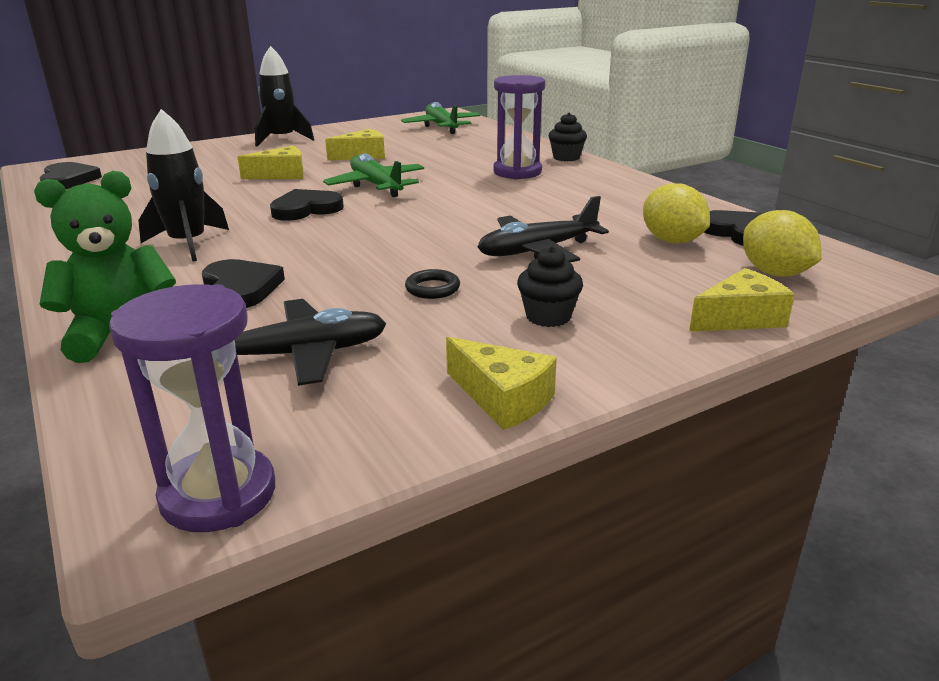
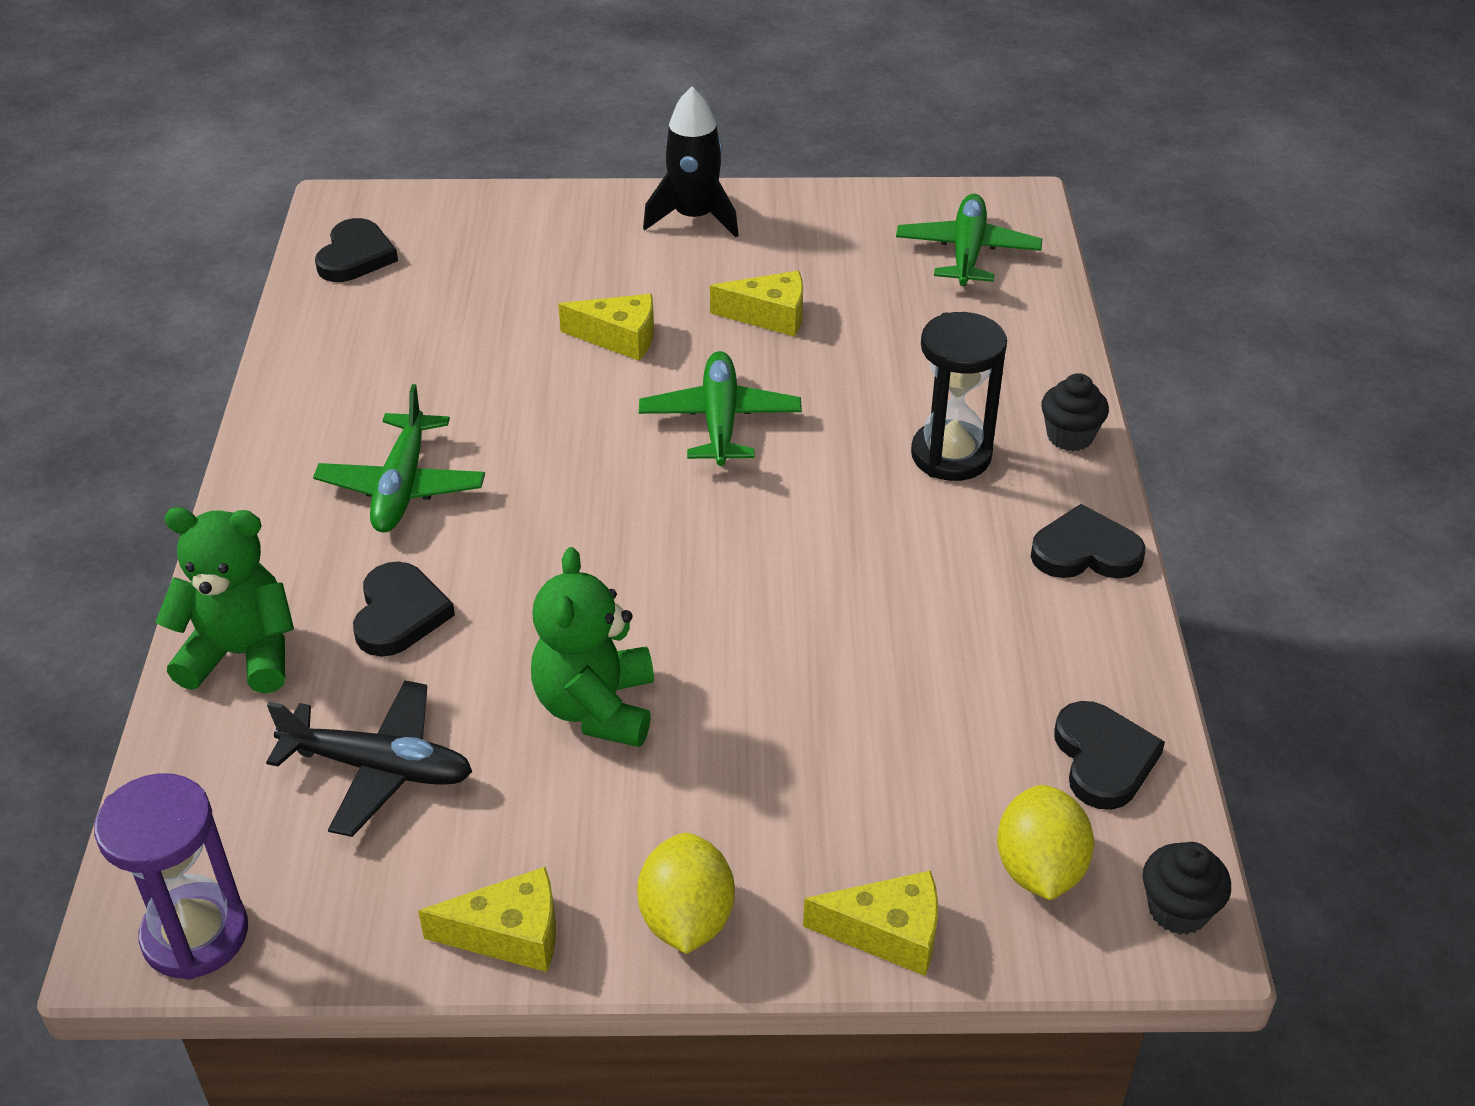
camera: 30 degrees right, 15 degrees up
(188, 244) = (402, 487): black rocket -> green plane
(306, 209) = (586, 453): black heart -> black heart (1085, 551)
(432, 288) = (596, 707): black ring -> green teddy bear
(502, 399) = (510, 934): yellow cheese -> yellow cheese turned 75 degrees counterclockwise
(517, 172) = (951, 455): purple hourglass -> black hourglass
(537, 251) = (787, 680): black plane -> none
(548, 317) = (674, 823): black cupcake -> black cupcake (1178, 910)
(672, 241) = (985, 736): yellow lemon -> yellow lemon (686, 919)

